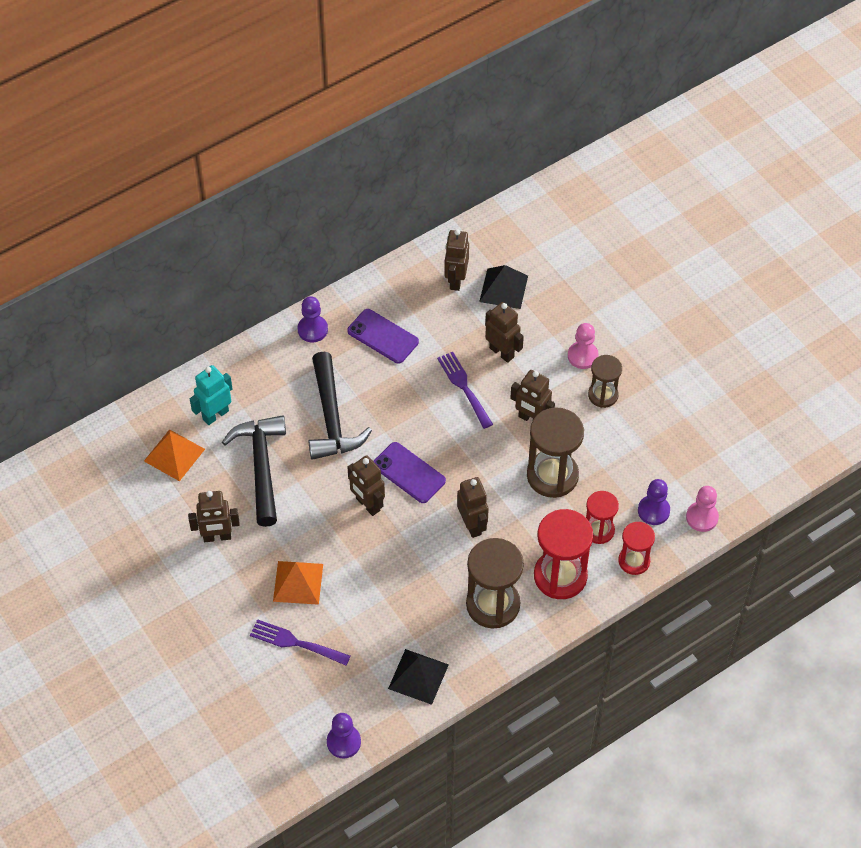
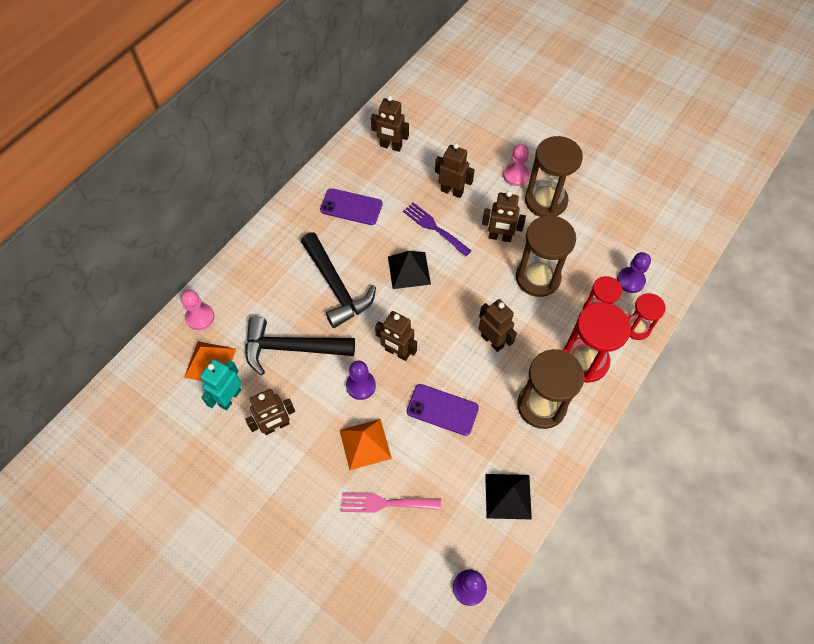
camera: 20 degrees left, 5 degrees up
(215, 415) = (234, 315): turquoise robot -> turquoise robot (229, 398)
(261, 466) = (291, 348): black hammer -> black hammer turned 60 degrees counterclockwise
(295, 643) = (385, 503): purple fork -> pink fork
(312, 329) = (291, 218): purple pawn -> purple pawn (361, 385)
(409, 473) = (420, 313): purple phone -> purple phone (442, 410)
(456, 280) = (391, 146): brown robot -> brown robot turned 60 degrees counterclockwise
(503, 288) = (431, 142): black pyramid -> black pyramid (409, 270)
(603, 395) = (546, 201): brown hourglass -> brown hourglass, size x1.68
(702, 517) = (670, 274): pink pawn -> pink pawn (200, 317)

